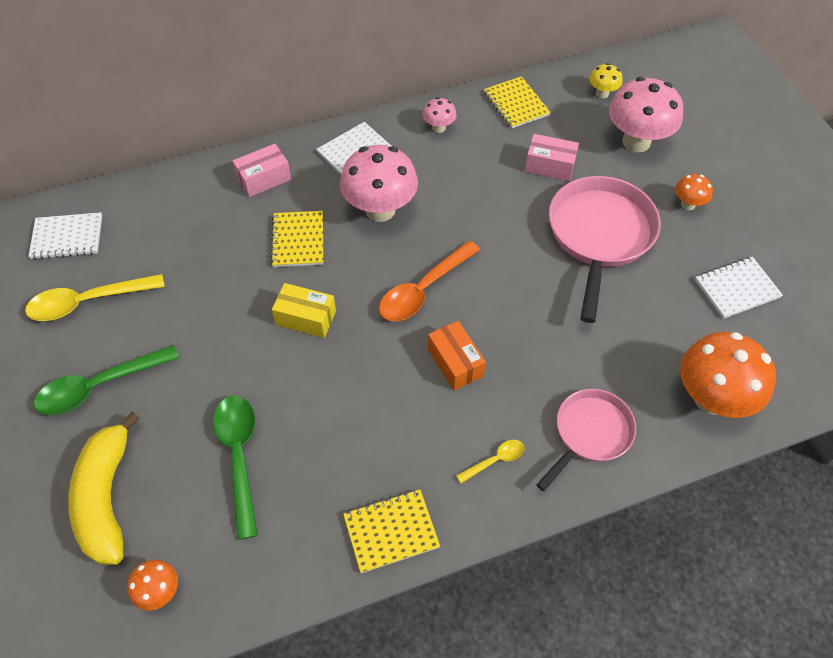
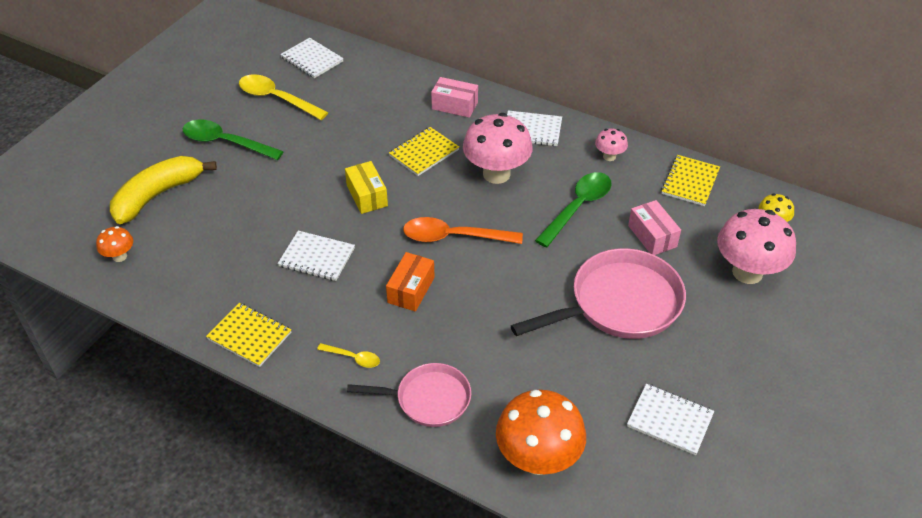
camera: 50 degrees right, 10 degrees down
(239, 456) = (236, 232): green spoon -> green spoon (578, 207)
(344, 409) = (317, 257): none -> white notebook
(688, 204) = (721, 341): orange mushroom -> none

